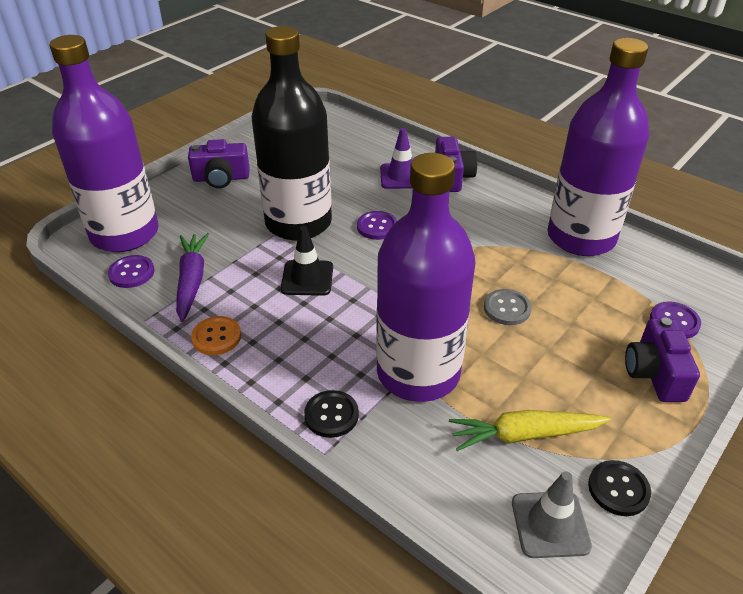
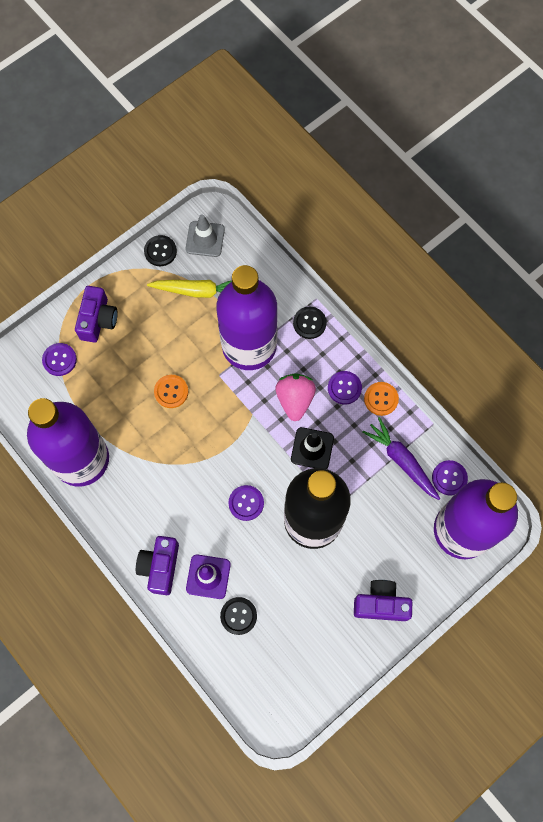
camera: 170 degrees left, 30 degrees up
(191, 281) = (401, 460): purple carrot -> purple carrot turned 135 degrees clockwise
(269, 342) = (344, 388): none -> purple button
(338, 321) = (295, 400): none -> pink strawberry
(363, 158) = (238, 616): none -> black button
(507, 308) = (171, 392): grey button -> orange button

